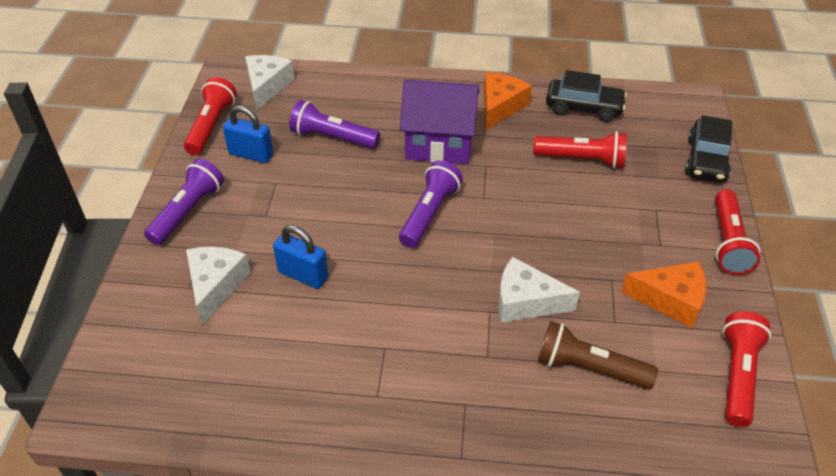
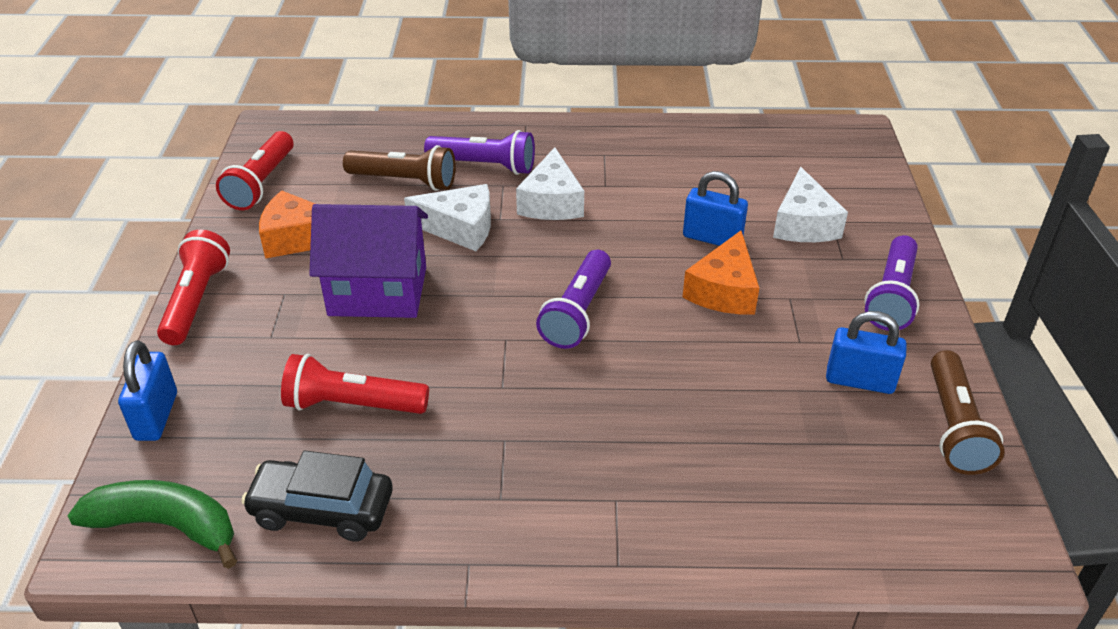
camera: 175 degrees right, 5 degrees down
(211, 126) = (954, 427): red flashlight -> brown flashlight
(267, 86) = (914, 519): white cheese -> white cheese (551, 202)
(332, 138) = (748, 418): purple flashlight -> purple flashlight (484, 166)
(439, 144) = (576, 418): purple house -> purple house (378, 291)
(500, 107) = (474, 501): orange cheese -> orange cheese (724, 290)
(666, 105) = (166, 526): none -> green banana
(706, 160) = (156, 416): black car -> blue padlock

